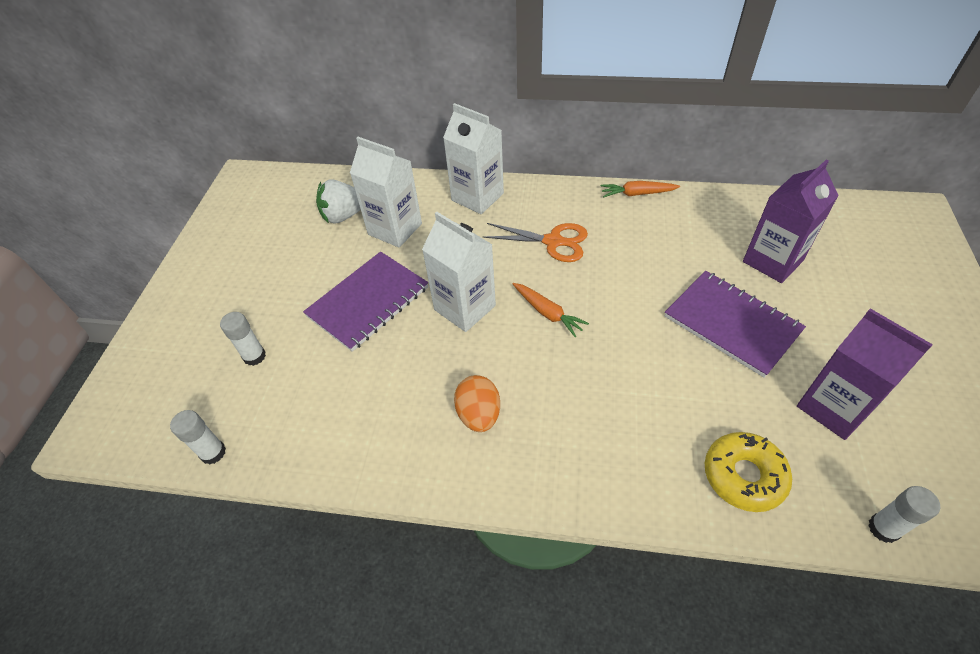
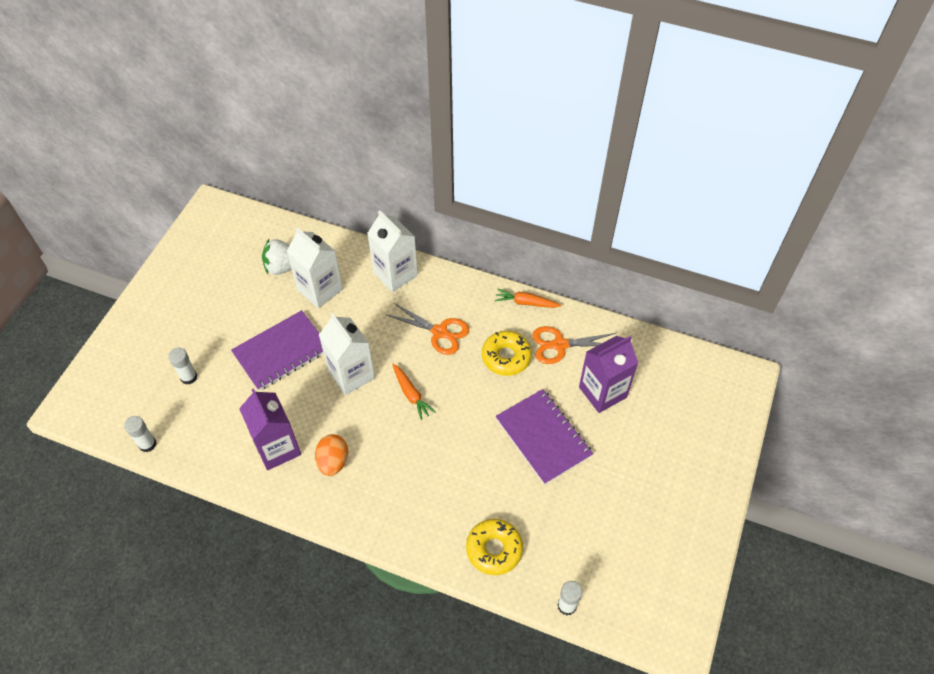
camera: 10 degrees right, 5 degrees up
(642, 250) = (506, 357): none -> yellow donut
(697, 225) = (560, 345): none -> orange scissors
(833, 407) = (581, 518): purple carton -> purple carton (277, 448)

